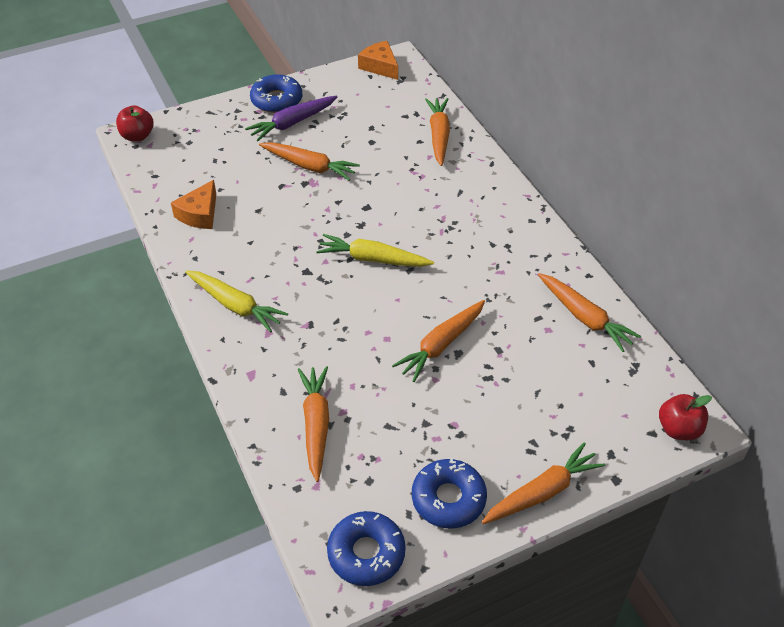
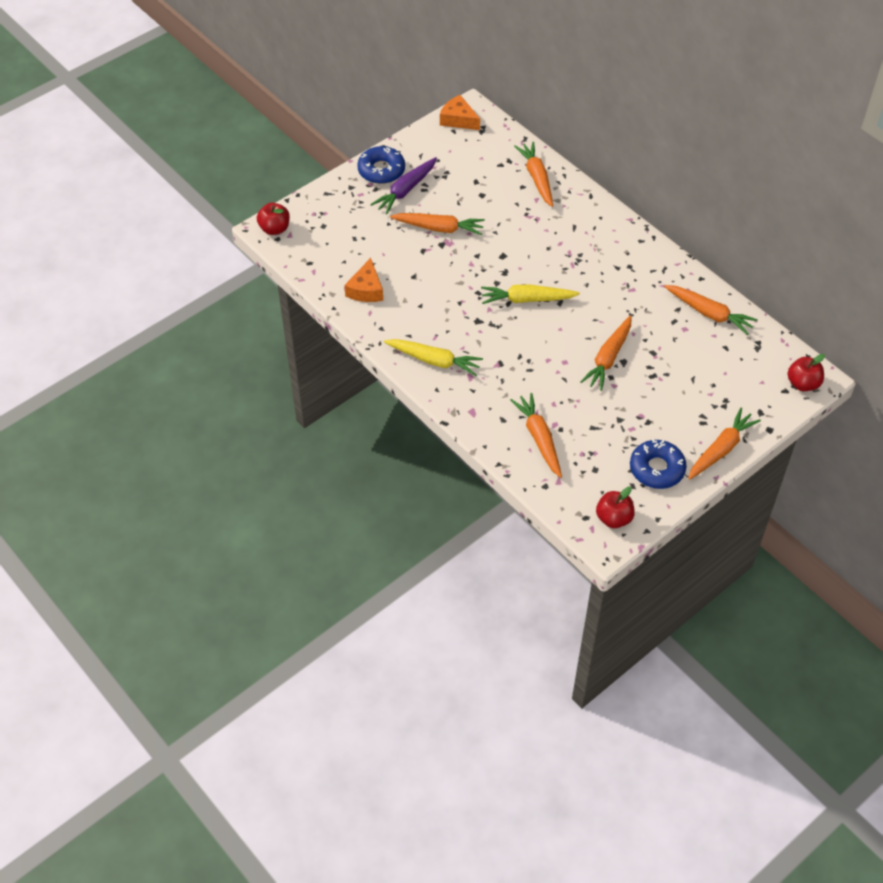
camera: 15 degrees left, 5 degrees up
(366, 553) = (613, 518): blue donut -> red apple

